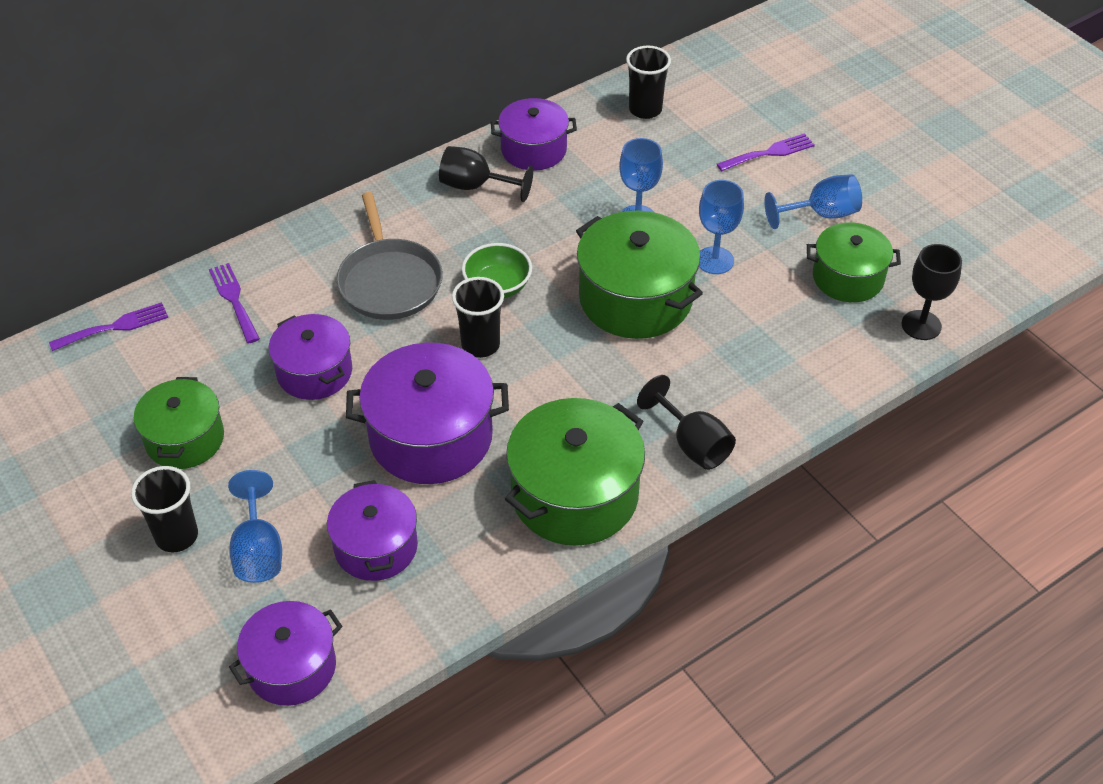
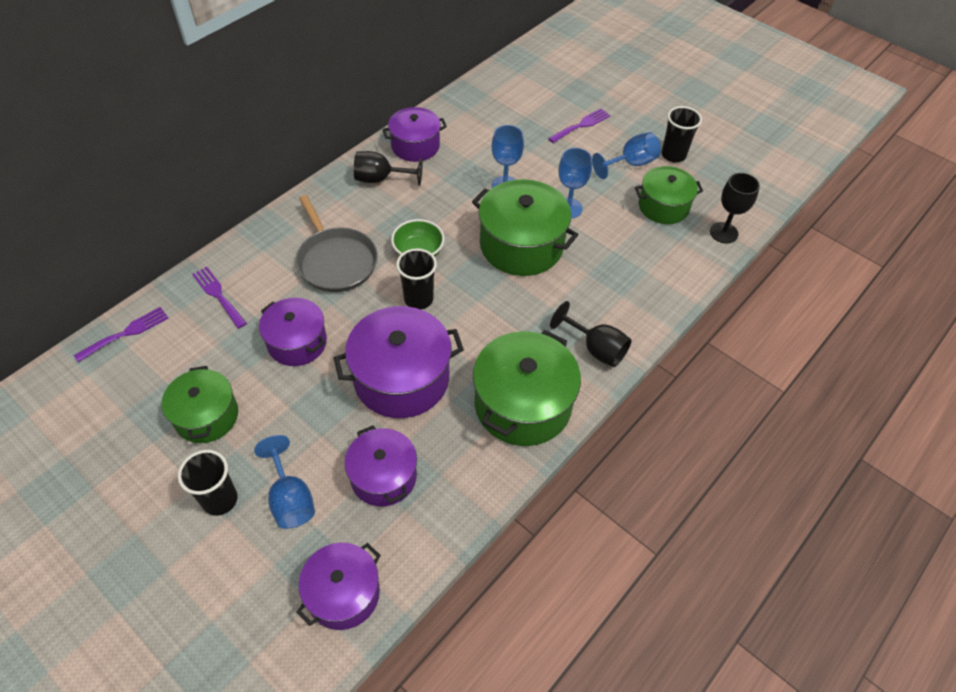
camera: 15 degrees left, 5 degrees up
(645, 109) = (486, 106): black cup -> black cup (673, 155)

